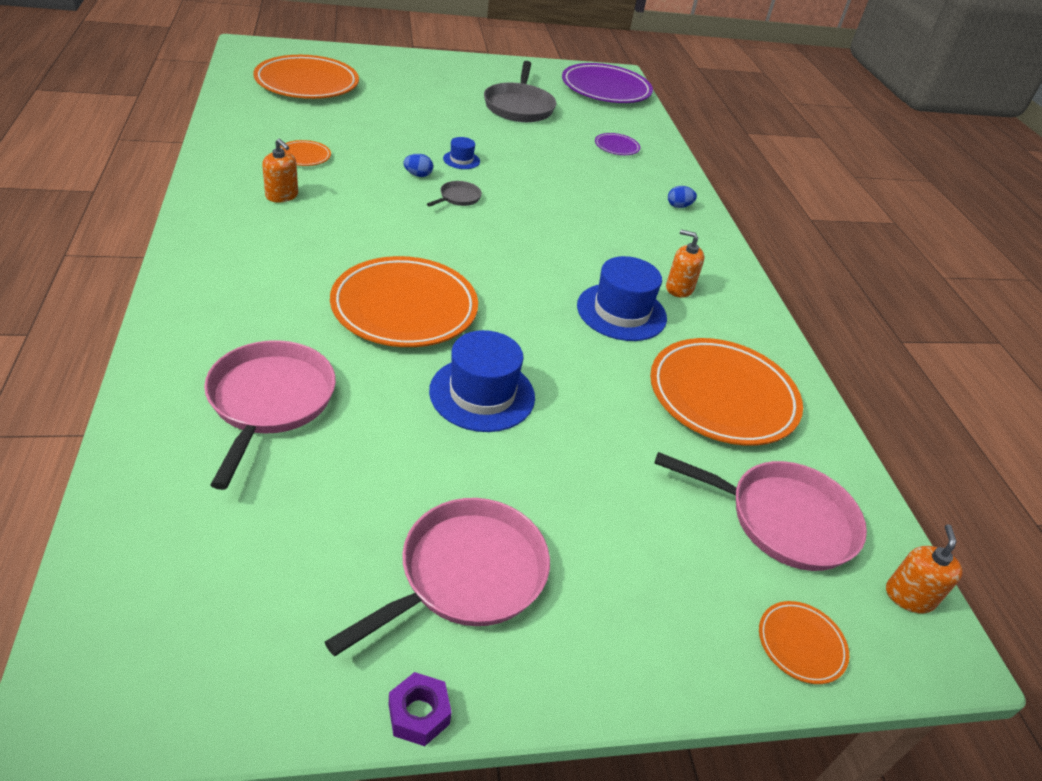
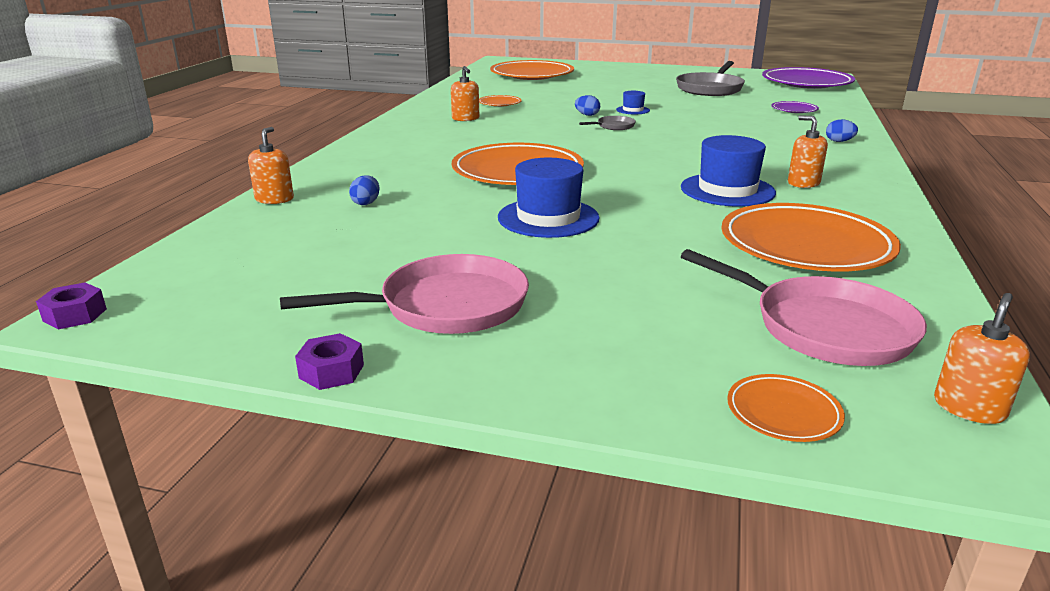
camera: 30 degrees right, 15 degrees down
(55, 712) = (75, 315): none -> purple nut
(149, 414) = (274, 199): none -> orange soap dispenser
(270, 401) = (366, 203): pink pan -> blue egg

